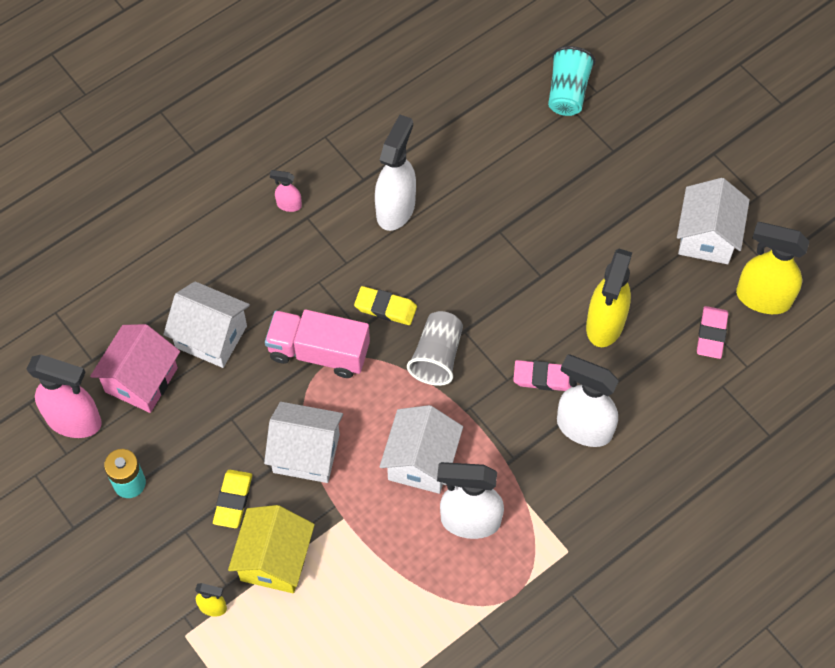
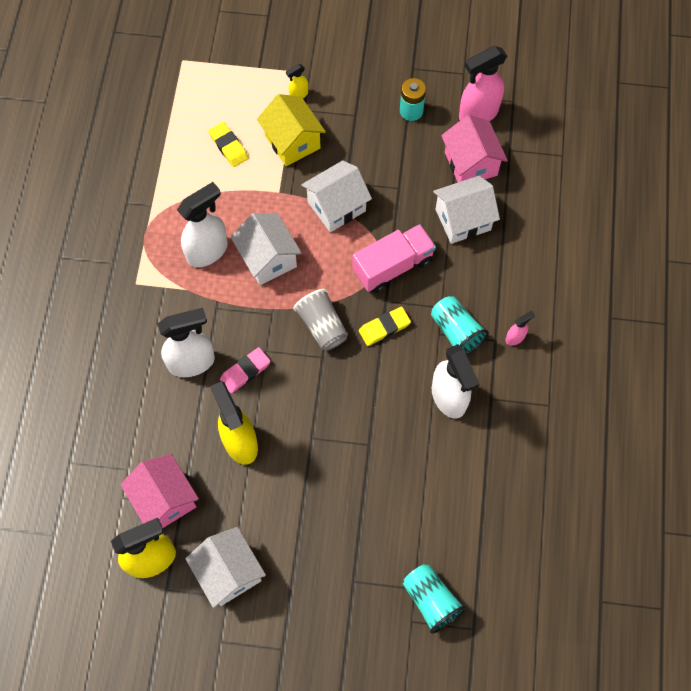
camera: 135 degrees right, 5 degrees up
(233, 500) = (347, 150): yellow eraser -> yellow eraser (228, 146)
(330, 251) = (456, 331): none -> turquoise cup
(711, 334) = (165, 499): pink eraser -> pink house

